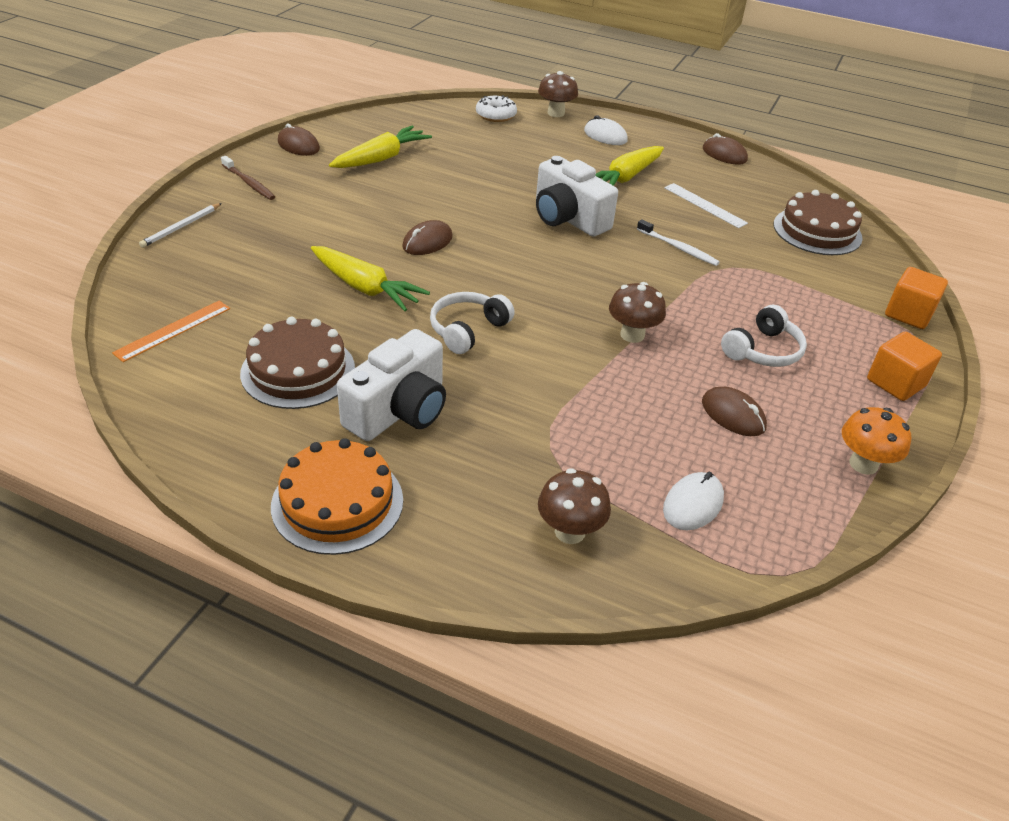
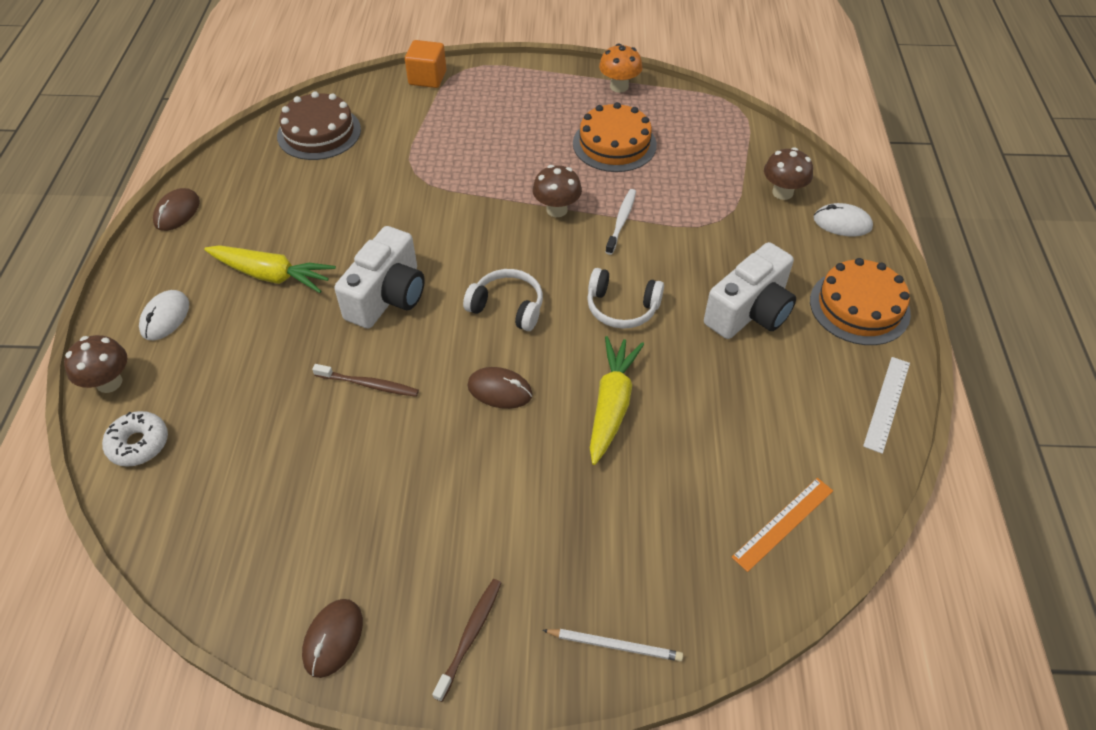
camera: 110 degrees left, 10 degrees up
(173, 330) = (783, 523): orange ruler -> orange ruler turned 60 degrees counterclockwise
(298, 370) = (758, 396): brown cake -> none
(381, 158) = (328, 517): yellow carrot -> none
(399, 411) = (749, 311): white camera -> white camera turned 120 degrees clockwise
(480, 192) = (369, 385): none -> brown toothbrush
(679, 248) = (401, 209): white toothbrush -> white toothbrush (621, 221)
(693, 504) = (714, 148): white mouse -> white mouse (842, 223)
(705, 205) = (306, 207): white ruler -> white ruler (887, 403)
(733, 415) = (614, 144): brown mouse -> orange cake
(762, 350) = (527, 140): white headphones -> white headphones (507, 307)
(895, 383) = (522, 79): orange cube -> none

